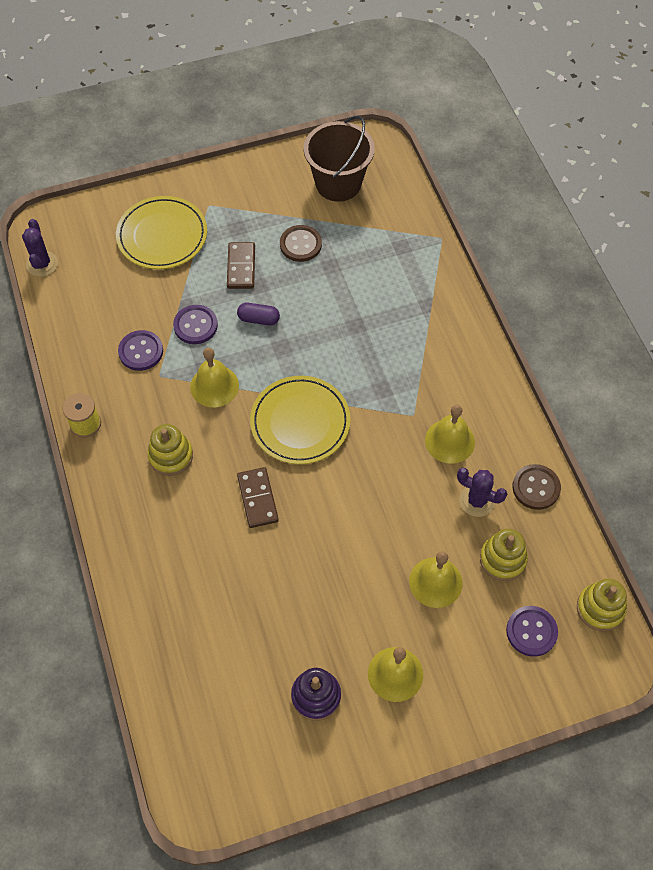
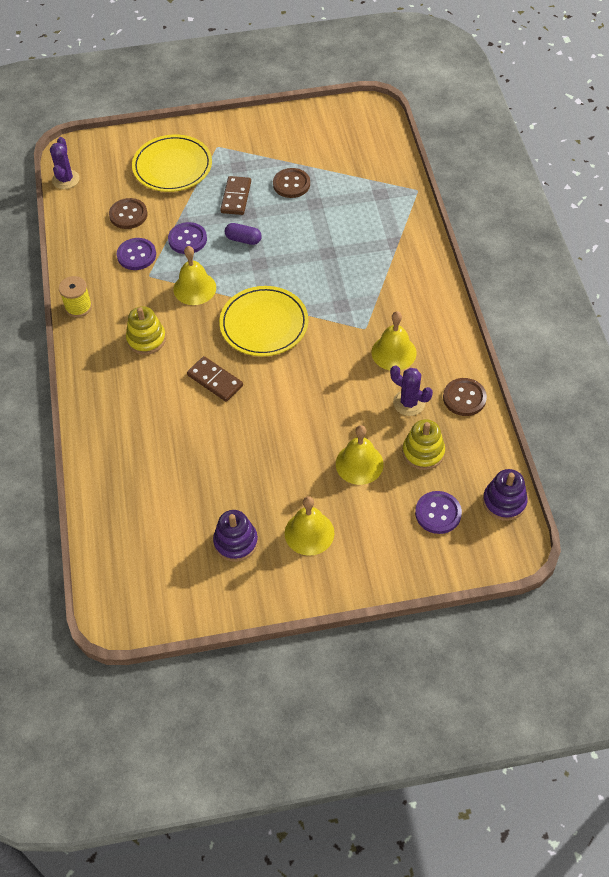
camera: 10 degrees right, 5 degrees down
(122, 301) = (128, 215): none -> brown button
(257, 499) = (215, 380): brown domino -> brown domino turned 45 degrees counterclockwise
(338, 183) = (334, 139): brown bucket -> none
(600, 608) = (504, 502): yellow stacking toy -> purple stacking toy

